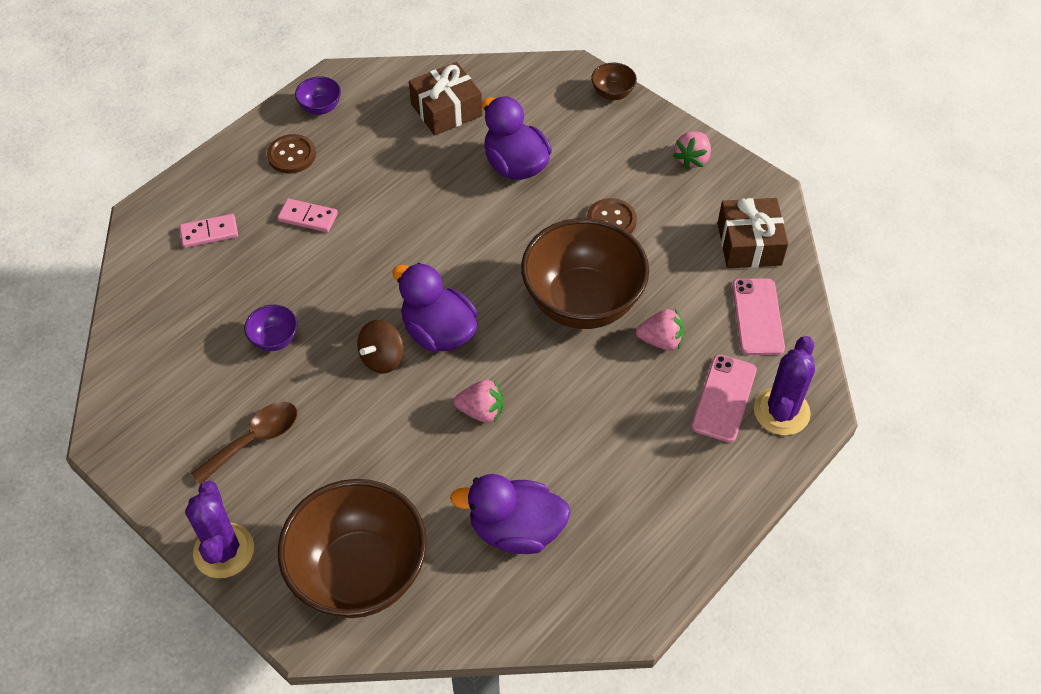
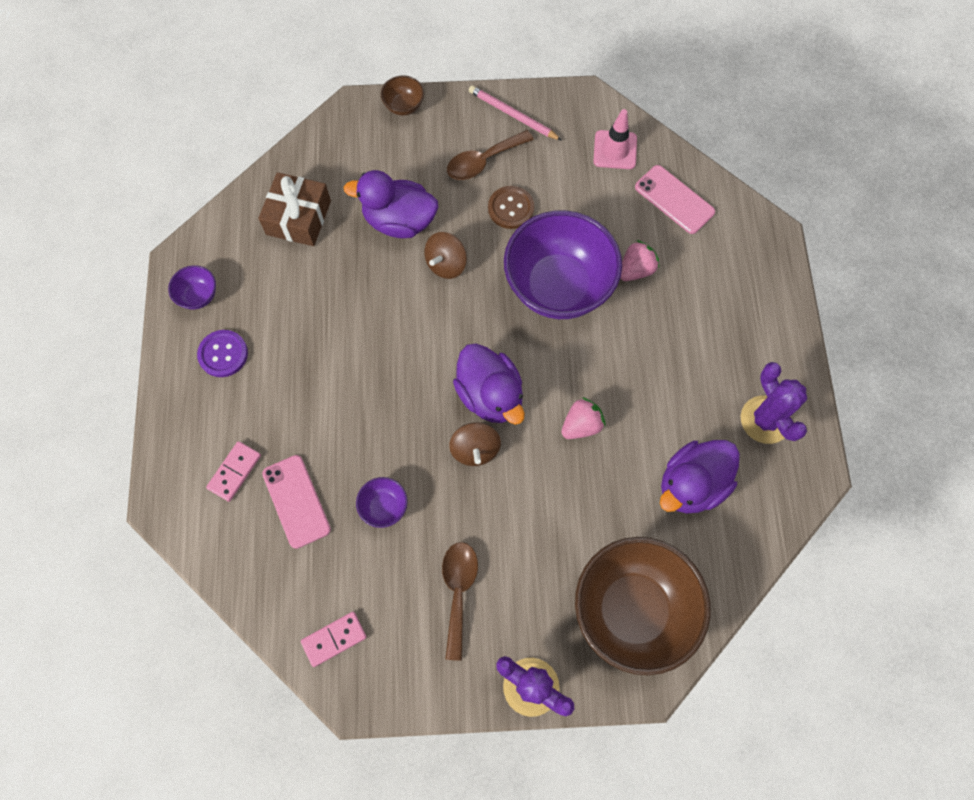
camera: 45 degrees left, 15 degrees up
(291, 155) = (223, 354): brown button -> purple button
(308, 217) = (296, 392): pink domino -> pink domino (334, 639)
(438, 332) = (490, 395): purple duck -> purple duck turned 120 degrees counterclockwise
(515, 220) = (446, 264): none -> brown spinning top
(582, 302) = (558, 287): brown bowl -> purple bowl
(629, 173) = (483, 161): none -> brown spoon
(692, 159) = (512, 115): pink strawberry -> pink pencil
(724, 398) = (714, 276): pink phone -> pink phone (296, 501)
(749, 244) = (615, 150): brown gift -> pink traffic cone
(781, 411) = (754, 254): purple cactus -> purple cactus (765, 420)

